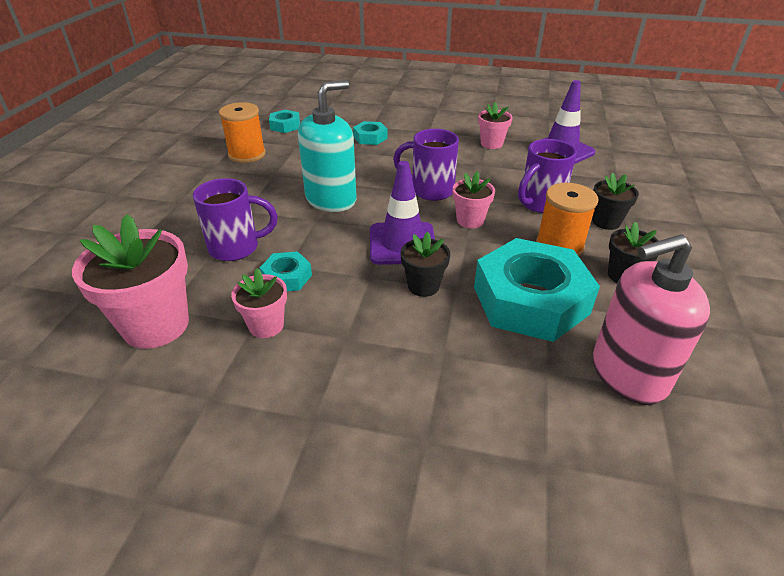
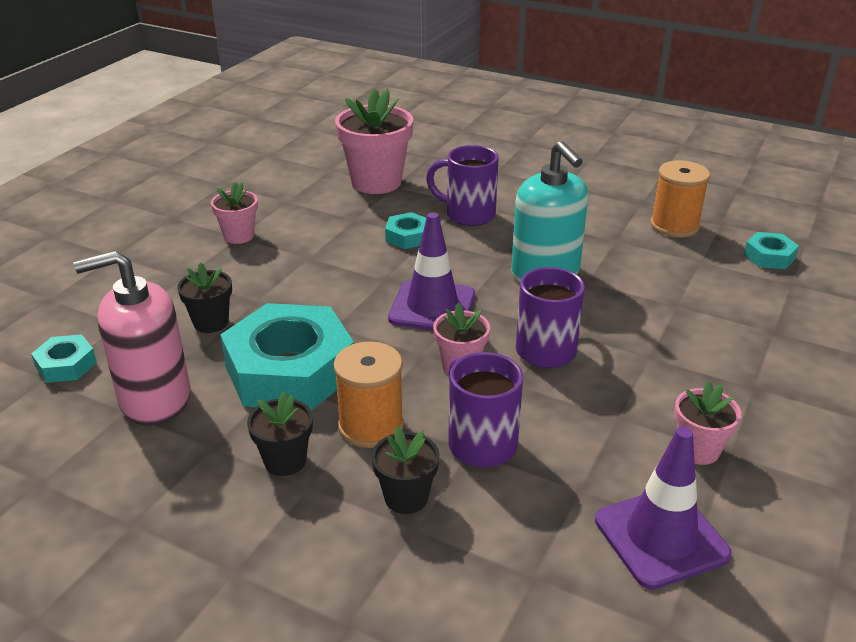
camera: 105 degrees right, 5 degrees down
(236, 248) = (468, 214): purple mug -> purple mug turned 105 degrees clockwise
(266, 325) = (347, 224): pink flower pot -> pink flower pot (239, 236)
(370, 137) = (726, 324): turquoise nut -> turquoise nut (66, 365)
(423, 286) = (352, 307): black flower pot -> black flower pot (211, 322)
(628, 373) = (155, 399): pink soap dispenser -> pink soap dispenser turned 105 degrees counterclockwise

